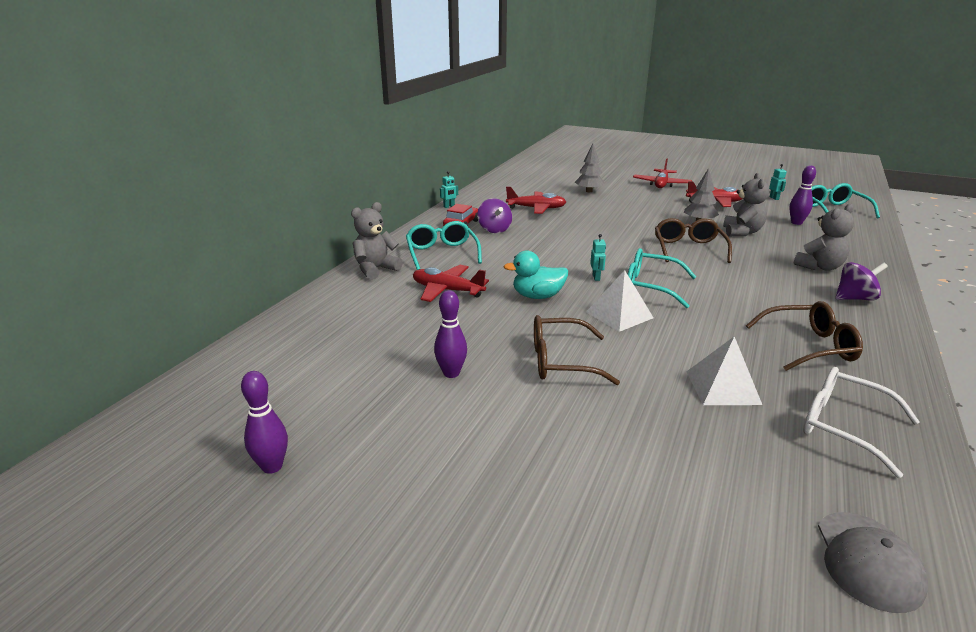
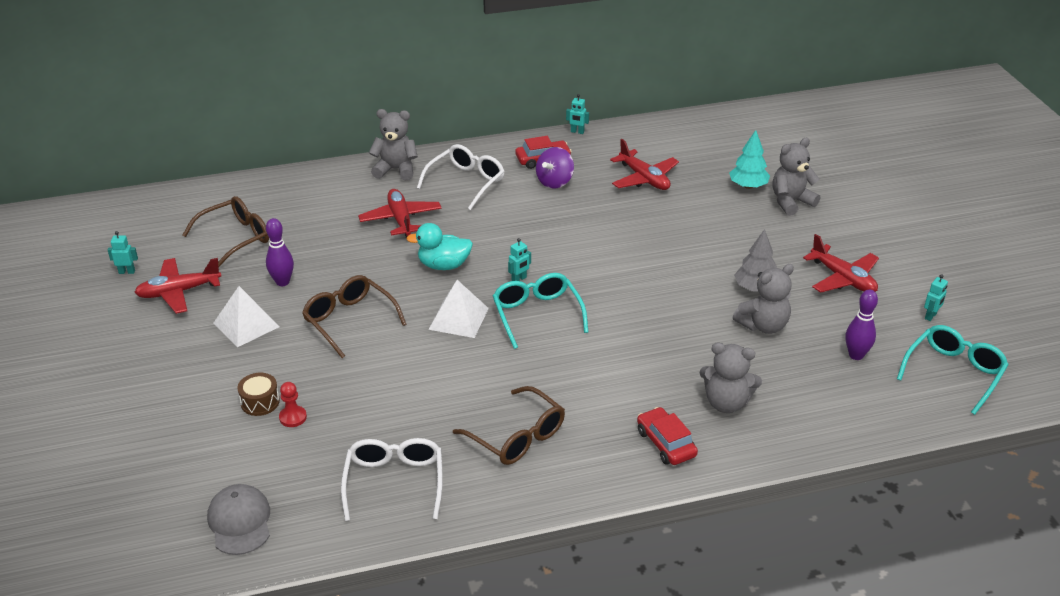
camera: 50 degrees right, 10 degrees up
(272, 466) = (127, 272): purple bowling pin -> turquoise robot
(442, 253) = (466, 182): turquoise glasses -> white glasses
(537, 296) = (443, 265): turquoise duck -> turquoise duck turned 45 degrees counterclockwise
(589, 191) = (748, 186): grey tree -> turquoise tree
(621, 188) = (791, 202): none -> grey teddy bear
(642, 460) = (260, 402): none -> brown drum
(661, 184) = (852, 221): red plane -> red plane (179, 292)
(688, 249) = (661, 306): brown glasses -> brown glasses (235, 238)
(689, 448) = (293, 417): none -> red pawn
(723, 387) = (392, 409): white pyramid -> white pyramid (246, 325)
(855, 298) = (665, 443): purple spinning top -> red car
(868, 560) = (240, 522): grey cap -> grey cap turned 105 degrees clockwise

